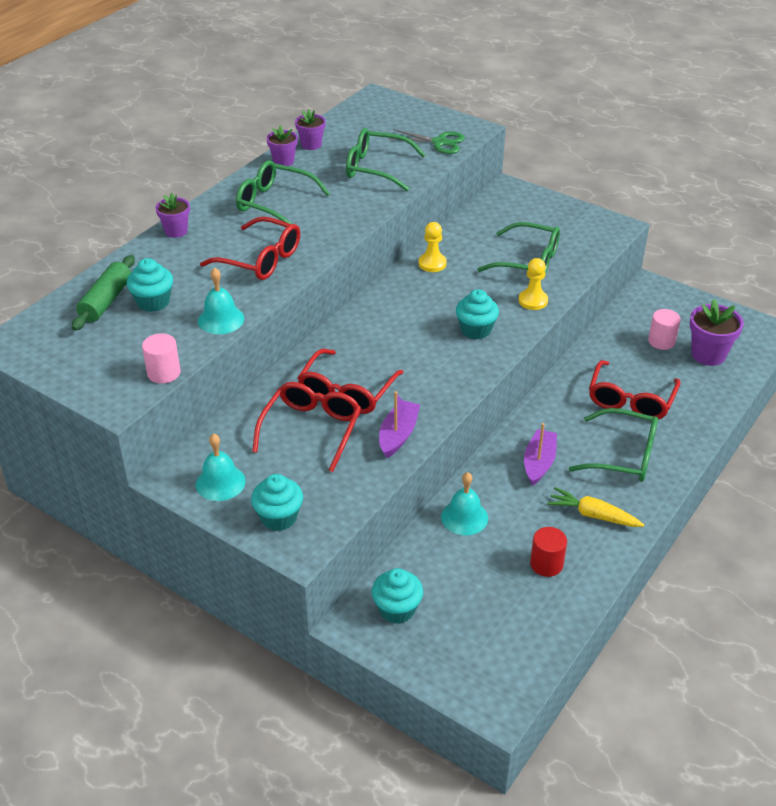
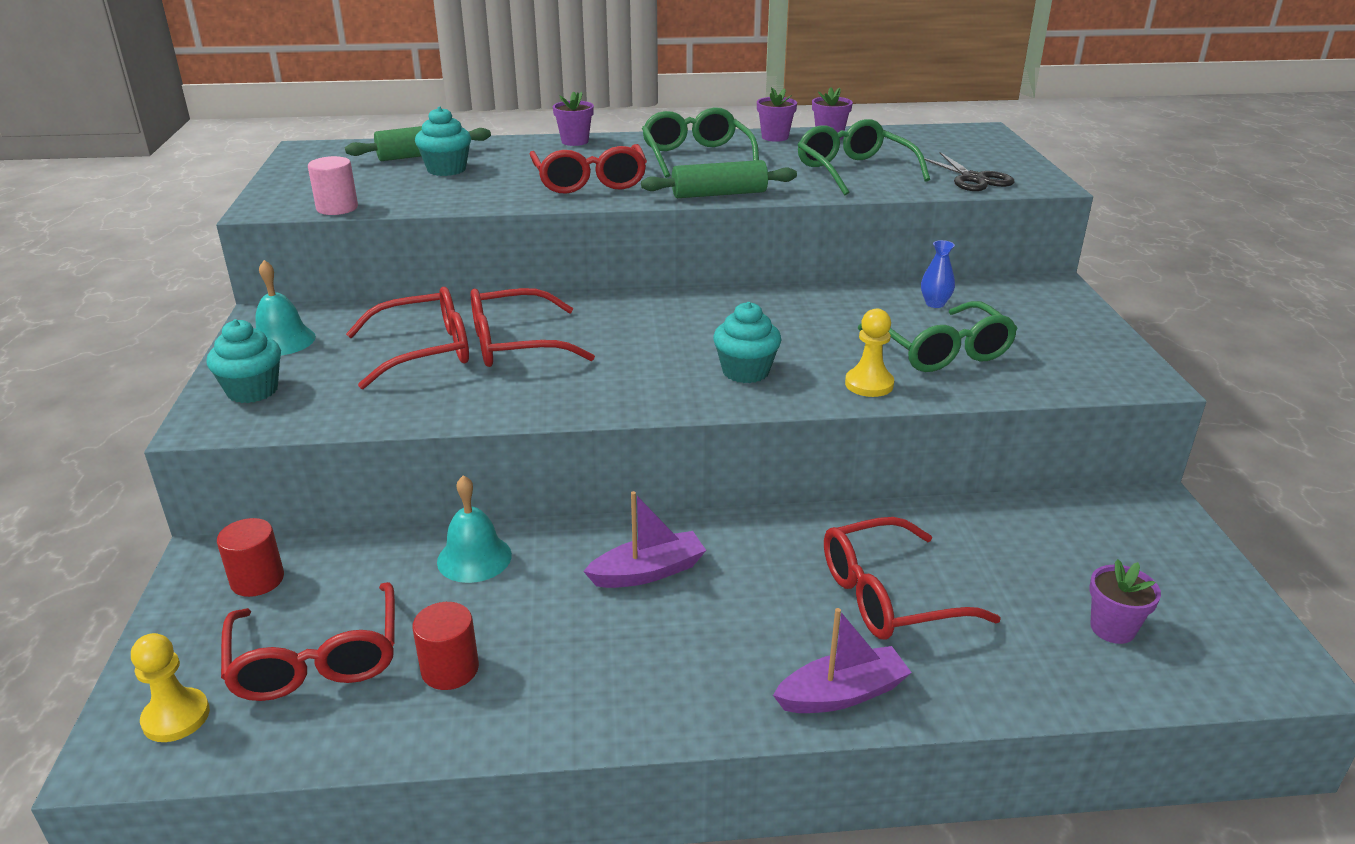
camera: 50 degrees right, 10 degrees down
(221, 319) = (460, 200): turquoise bell -> none
(347, 227) = (719, 194): none -> green rolling pin
(397, 609) = (257, 580): turquoise cupcake -> red cylinder
(398, 435) = (476, 401): purple boat -> purple boat (842, 694)
(432, 264) = (822, 301): yellow pawn -> yellow pawn (176, 717)
(439, 142) = (973, 179): green scissors -> black scissors
(480, 233) = (935, 304): none -> blue vase
(491, 609) = (317, 658): none -> red glasses
(593, 515) = (597, 670): yellow carrot -> none
(622, 455) = (760, 642): green glasses -> none
(661, 341) = (1060, 568): pink cylinder -> none
(708, 354) = (1112, 628): purple flower pot -> purple flower pot, size x0.63

